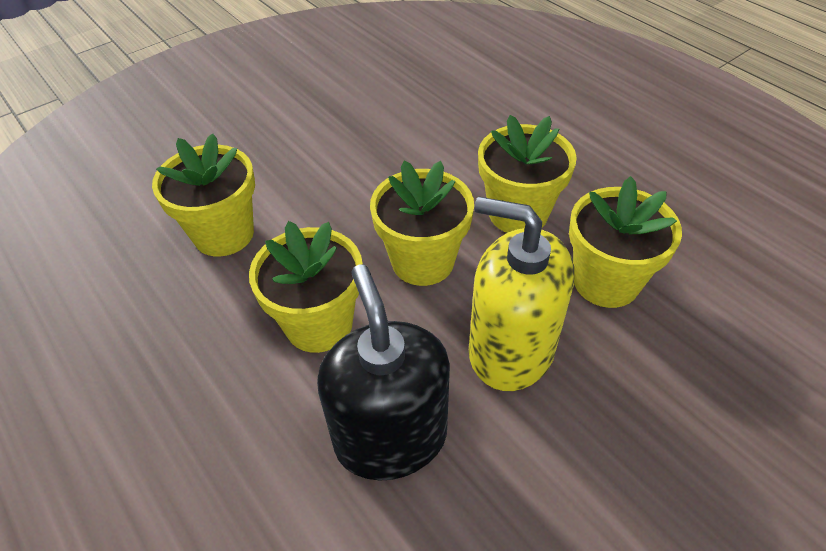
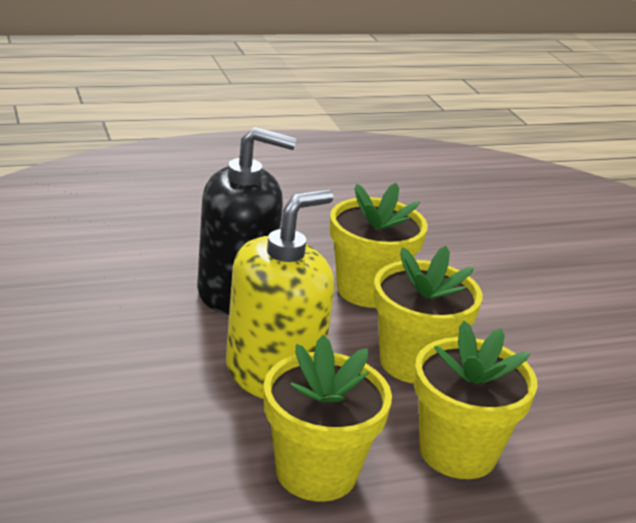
camera: 105 degrees right, 20 degrees down
(224, 234) = (504, 271): yellow flower pot -> none

